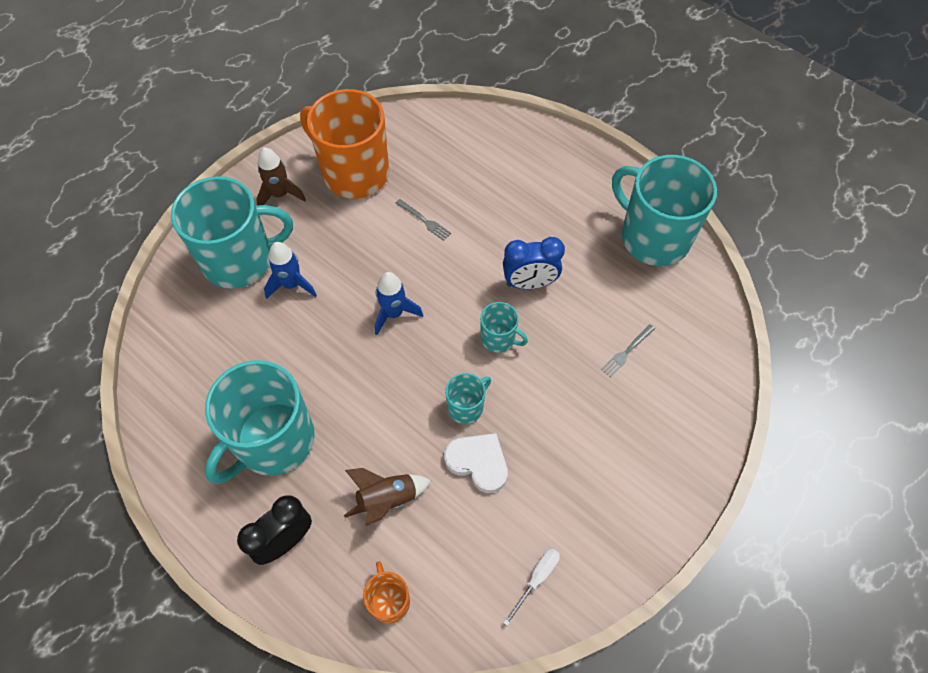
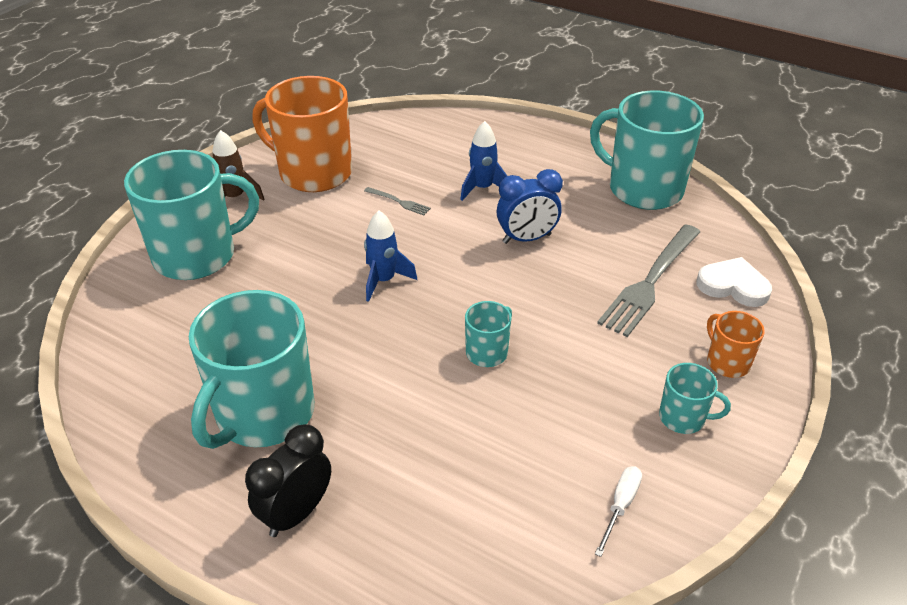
camera: 10 degrees left, 20 degrees down
(292, 284) = (261, 269): blue rocket -> blue rocket (482, 188)
(387, 499) = (416, 452): brown rocket -> none
(389, 600) = (444, 557): orange mug -> orange mug (727, 362)
(478, 462) = (516, 401): white heart -> white heart (733, 286)
(499, 338) = (507, 288): turquoise mug -> turquoise mug (683, 418)
(626, 352) = (650, 283): grey fork -> grey fork, size x2.26

